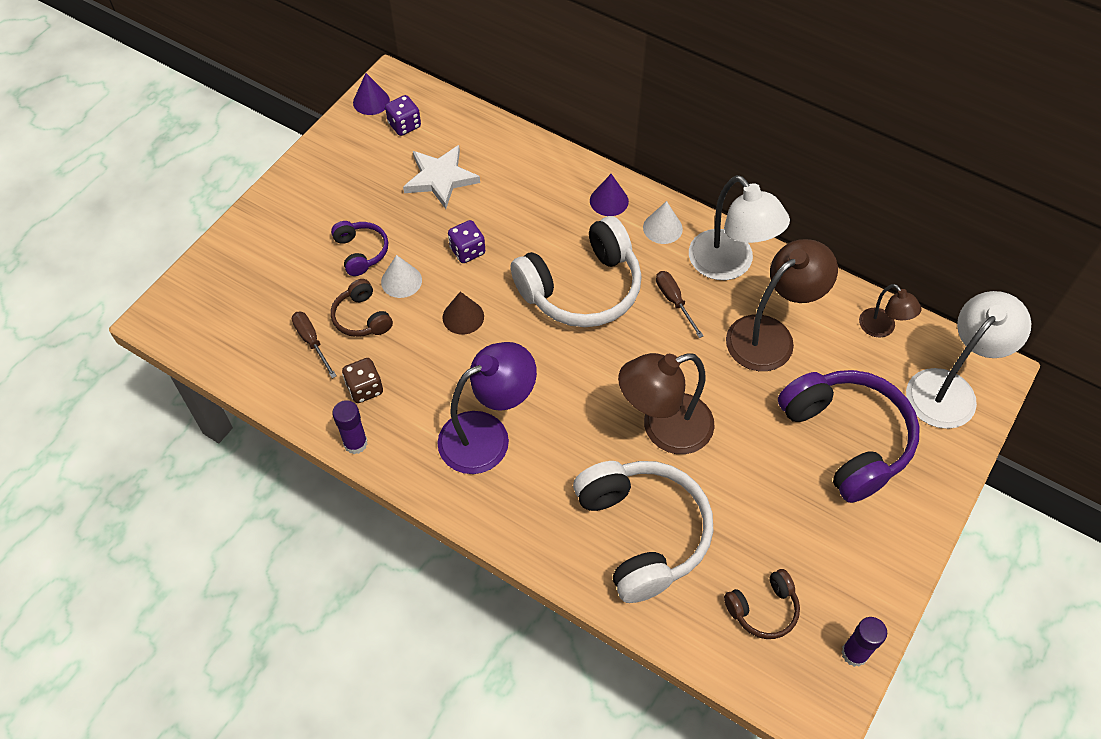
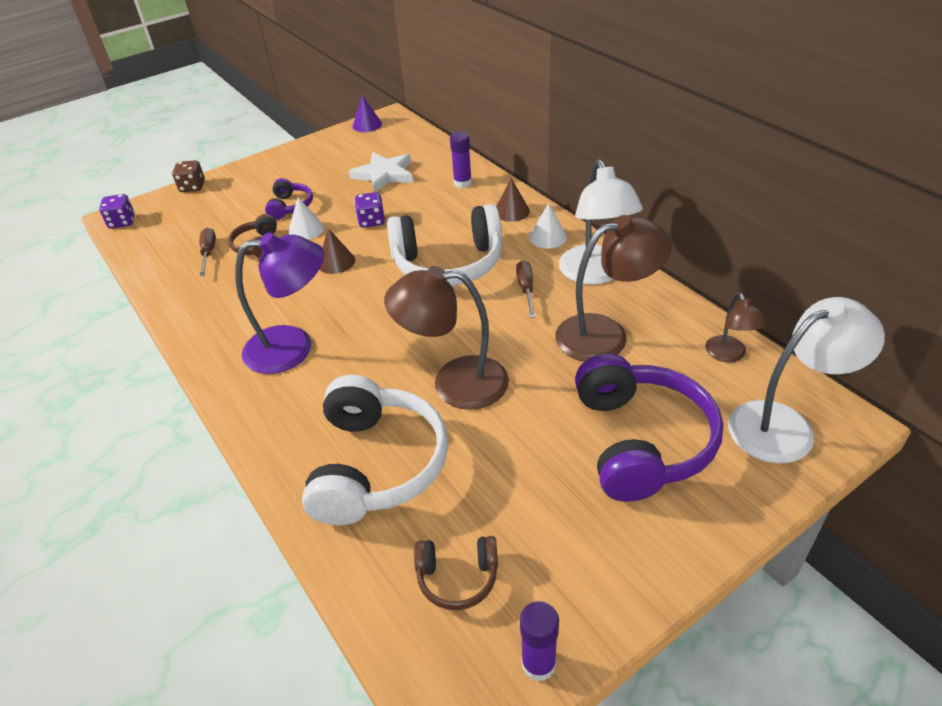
camera: 25 degrees right, 15 degrees down
(355, 443) = (184, 326): purple glue stick -> purple glue stick (462, 183)
(365, 388) = (222, 291): brown dice -> brown dice (192, 187)
(404, 125) = (381, 141): purple dice -> purple dice (122, 222)
(609, 201) = (511, 211): purple cone -> brown cone

